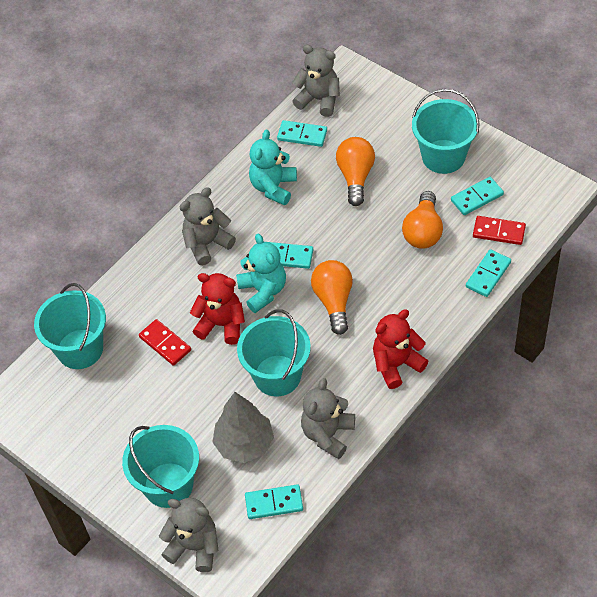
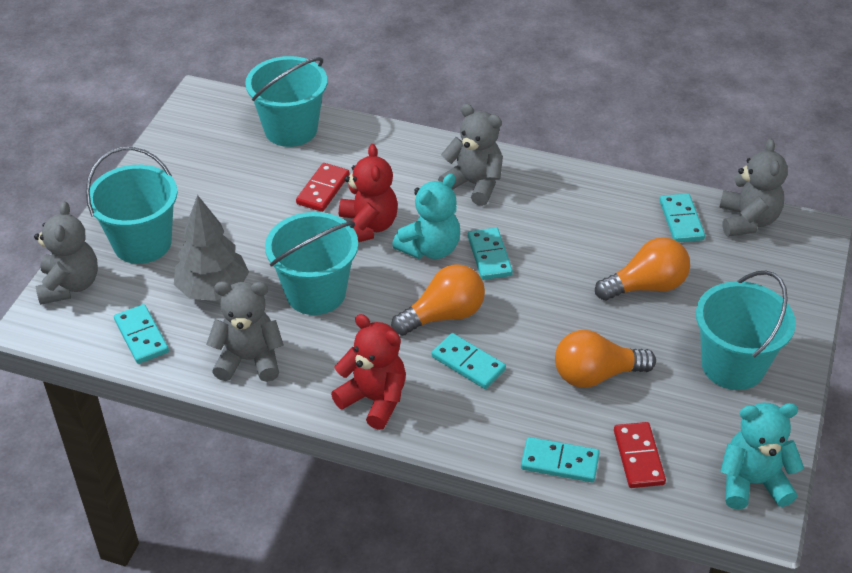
camera: 65 degrees right, 10 degrees down
(273, 187) = (586, 217): turquoise teddy bear -> turquoise teddy bear (752, 482)
(477, 197) = (684, 418): turquoise domino -> turquoise domino (468, 363)

